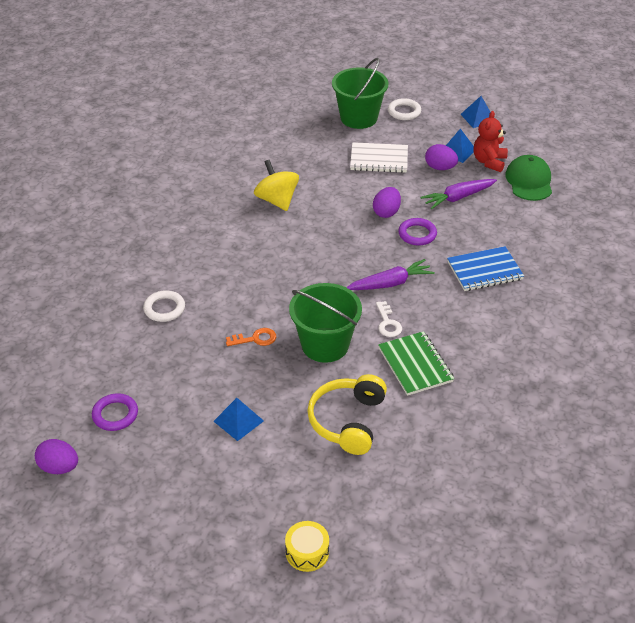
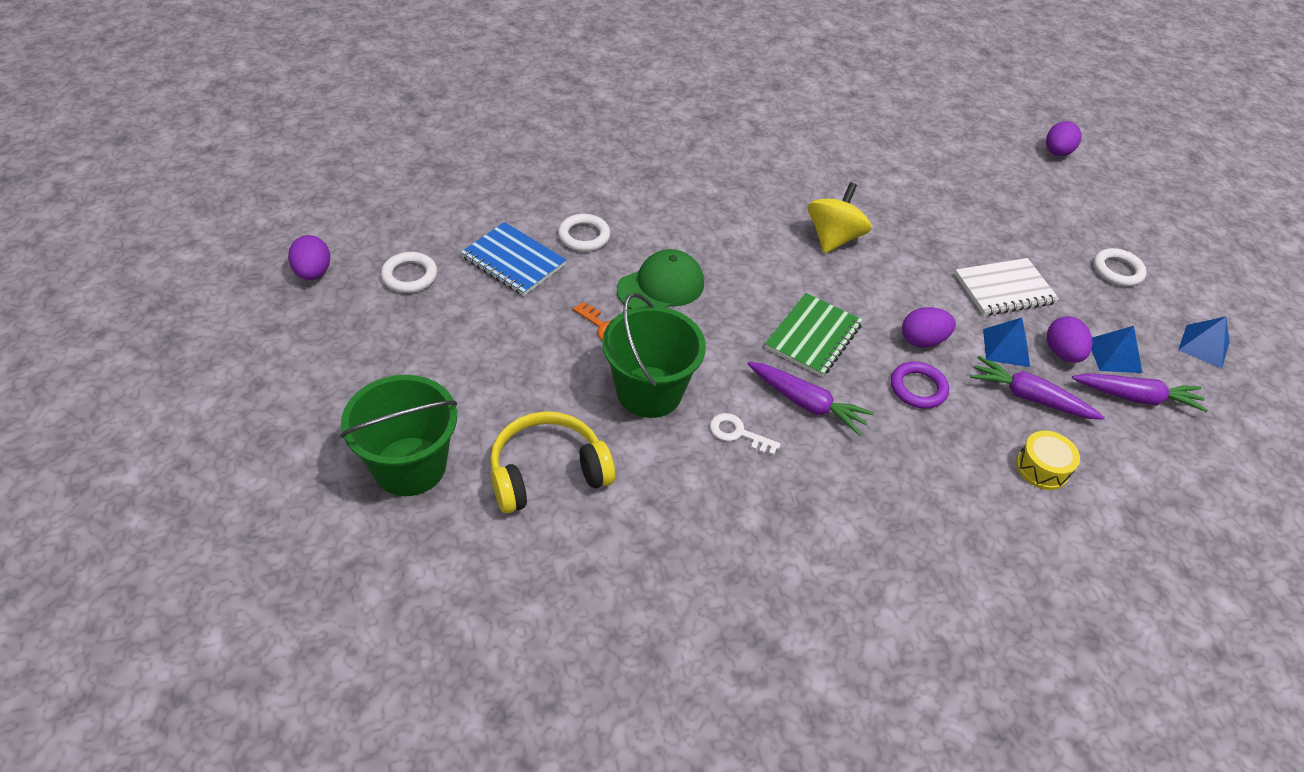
camera: 50 degrees right, 5 degrees up
(115, 414) = (409, 276): purple ring -> white ring
(238, 421) = (473, 374): blue pyramid -> blue pyramid (1006, 347)
(298, 74) = (1056, 153): none -> purple egg
(307, 552) = (323, 532): yellow drum -> yellow drum (1042, 468)
(358, 118) = (1052, 236): green bucket -> green bucket (410, 466)
(379, 159) = (1004, 289): white notebook -> white notebook turned 75 degrees counterclockwise
(388, 323) = (738, 433): white key -> white key turned 75 degrees clockwise
(415, 365) = (693, 495): green notebook -> green notebook (813, 336)
(484, 271) = (928, 490): blue notebook -> blue notebook (513, 261)
(489, 162) = (1136, 397): red teddy bear -> purple carrot
(529, 181) = (1154, 459): green cap -> green cap (661, 286)

